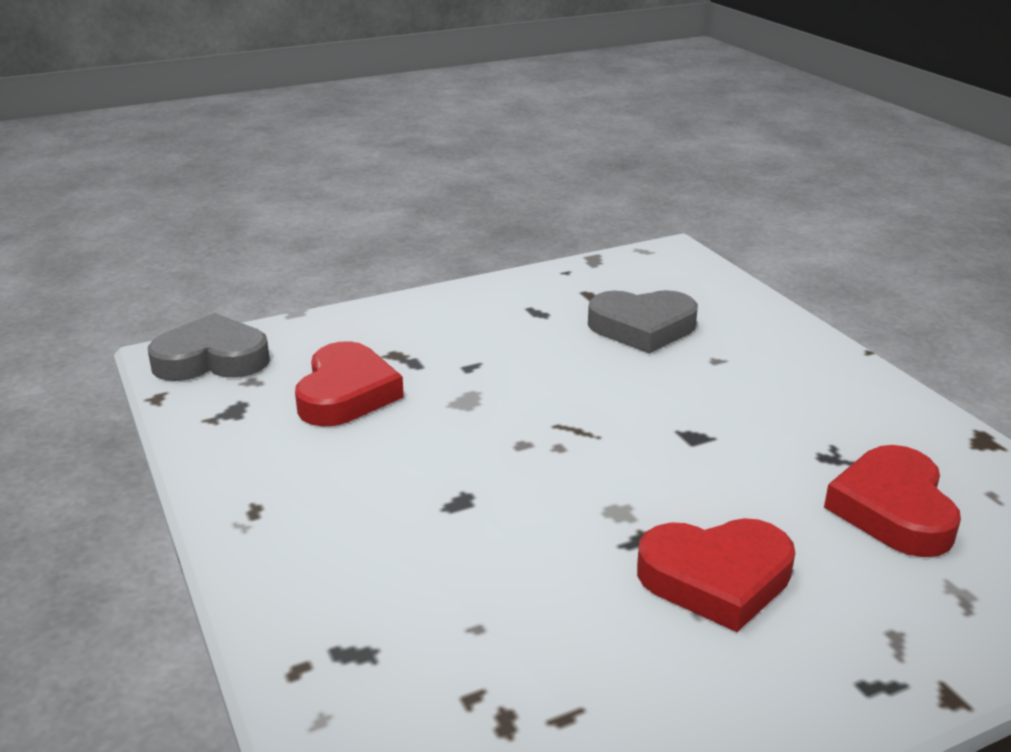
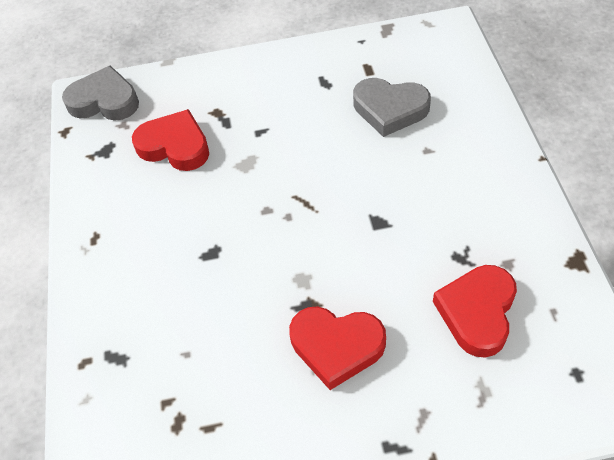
camera: 20 degrees right, 25 degrees up
(346, 393) = (175, 146): red heart -> red heart turned 90 degrees counterclockwise

